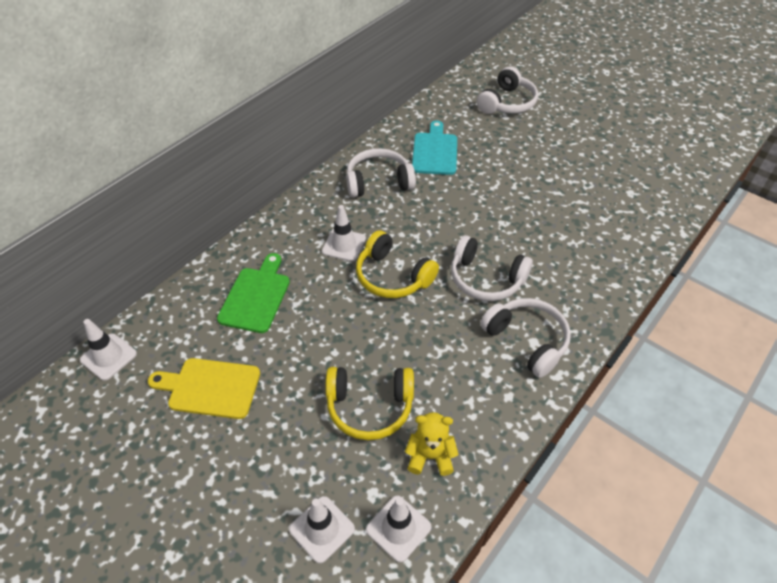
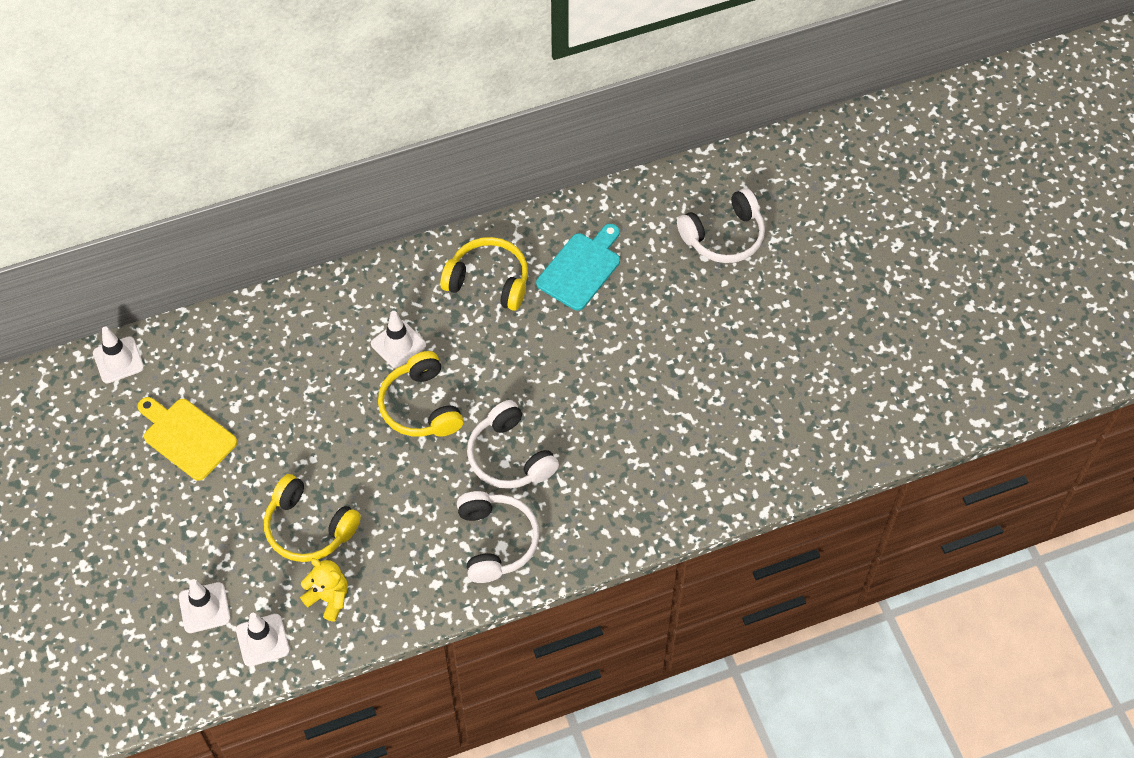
camera: 30 degrees right, 10 degrees up
(256, 297) = (278, 362): green cutting board -> none
(378, 182) = (488, 281): white headphones -> yellow headphones

